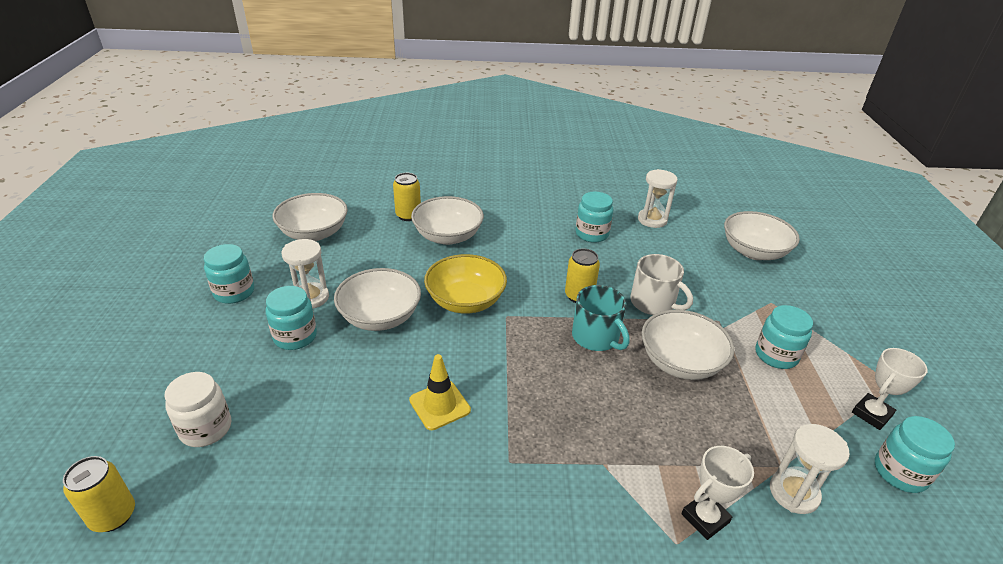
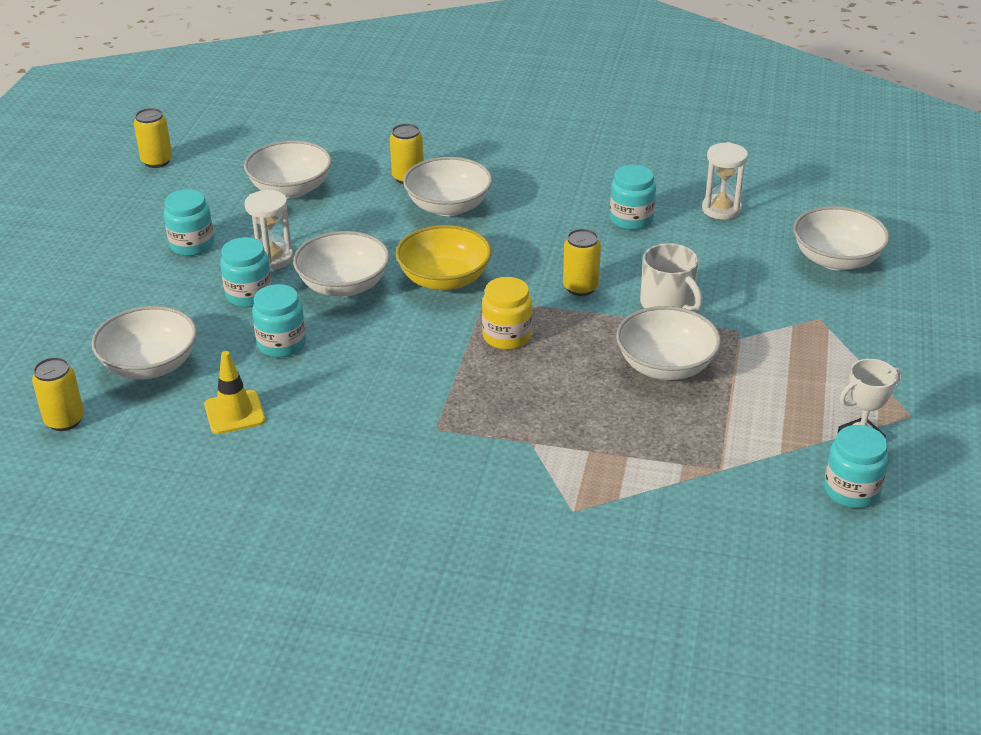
camera: 15 degrees right, 0 degrees up
(194, 219) = (157, 161): none -> yellow can
(206, 428) = (150, 365): white jar -> white bowl
(440, 405) = (382, 374): yellow traffic cone -> yellow traffic cone (234, 413)
(537, 350) = (507, 336): none -> yellow jar
(596, 337) = (580, 331): turquoise mug -> none
(705, 518) = (612, 497): white trophy -> none
(776, 355) = (786, 372): turquoise jar -> turquoise jar (281, 344)
(794, 493) = (719, 491): white hourglass -> none

